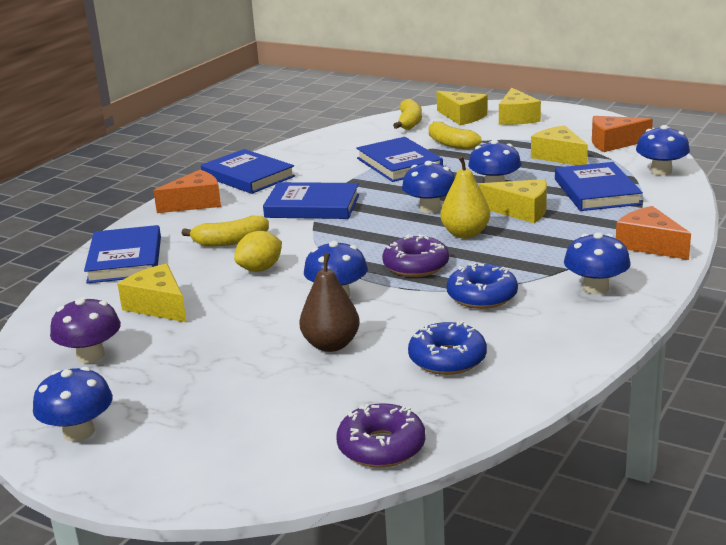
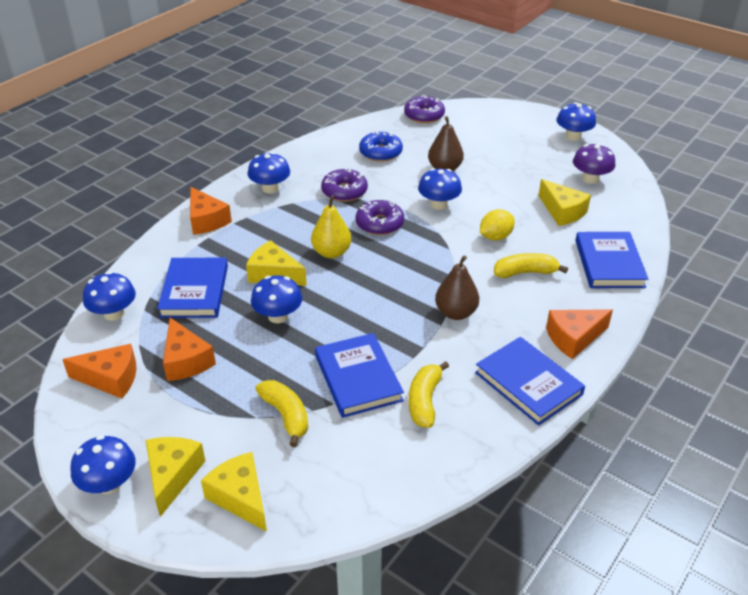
camera: 175 degrees left, 15 degrees up
(312, 206) = (456, 313): blue book -> brown pear
(409, 123) = (318, 494): yellow banana -> yellow banana (424, 401)
(430, 209) = (349, 290): blue mushroom -> blue mushroom (109, 483)
(482, 296) = (344, 191): blue donut -> purple donut
(559, 156) = (186, 360): yellow cheese -> orange cheese

